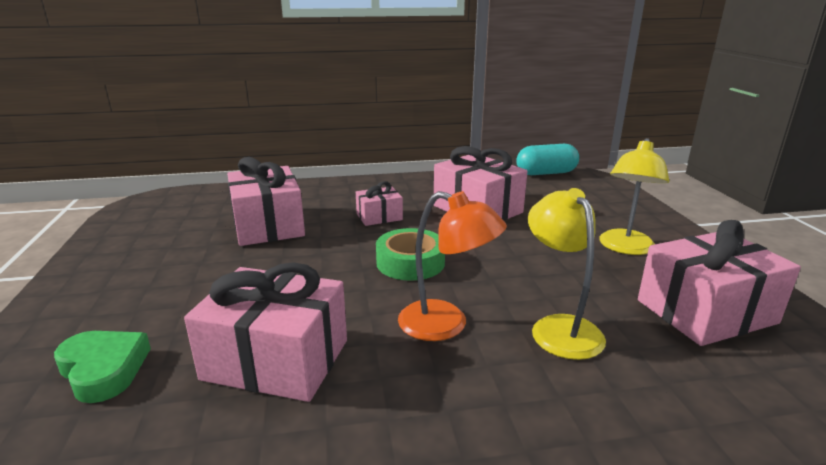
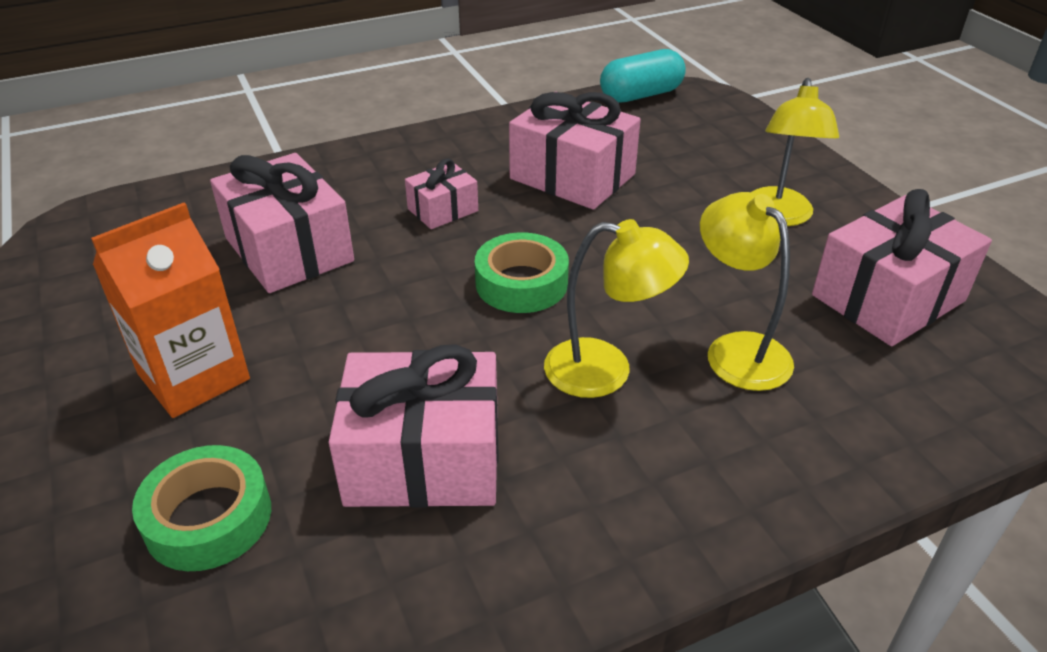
camera: 15 degrees left, 15 degrees up
(104, 369) = (208, 518): green heart -> green tape
(160, 284) = (194, 377): none -> orange carton
(446, 325) = (606, 371): orange lamp -> yellow lamp

